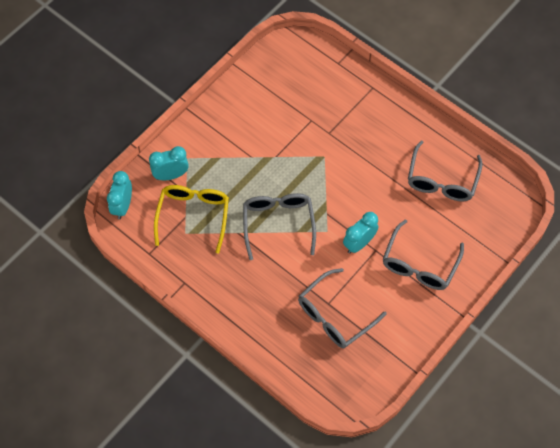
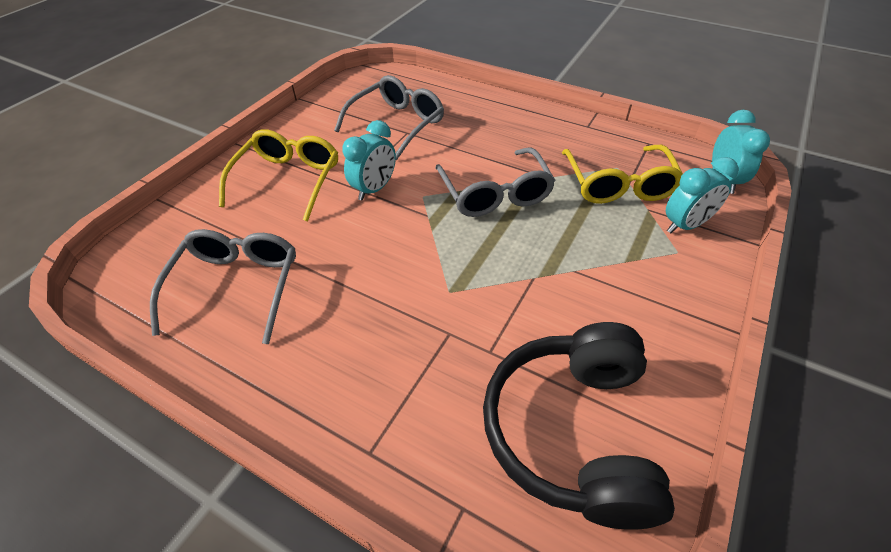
camera: 170 degrees right, 15 degrees down
(285, 80) = (573, 432): none -> black headphones
(419, 264) = (288, 180): grey glasses -> yellow glasses

